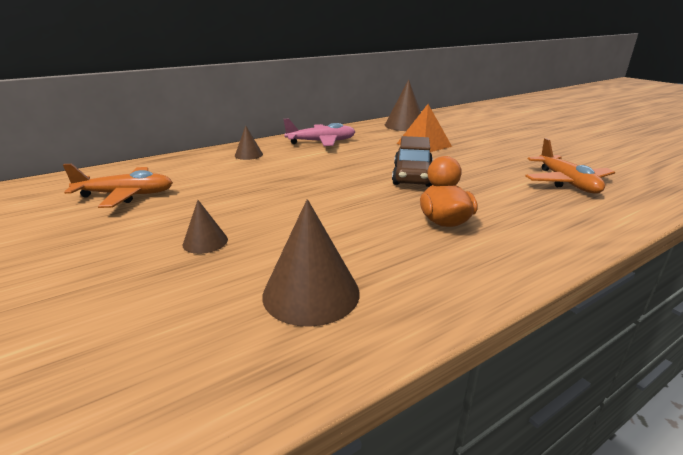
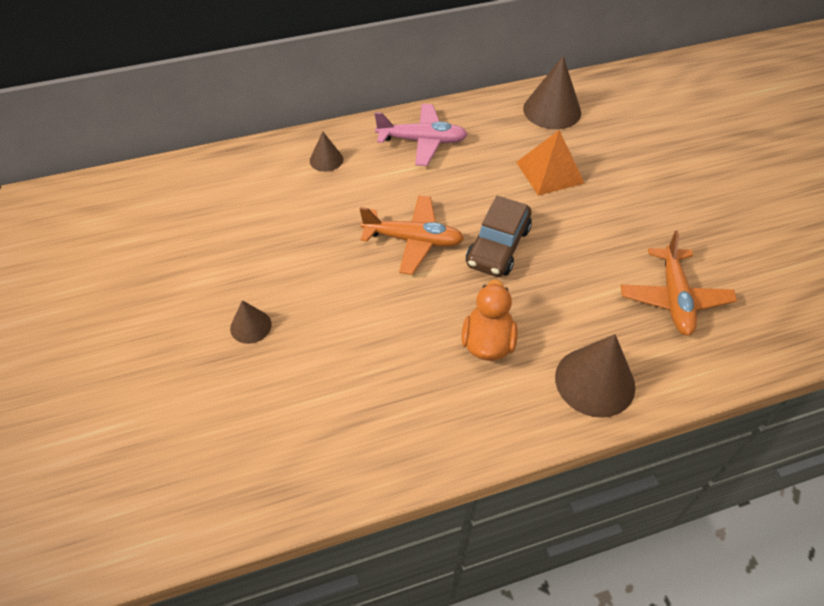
camera: 15 degrees right, 25 degrees up
(126, 195) = (186, 227): orange plane -> orange plane (413, 240)
(311, 293) = (323, 419): brown cone -> brown cone (594, 381)

